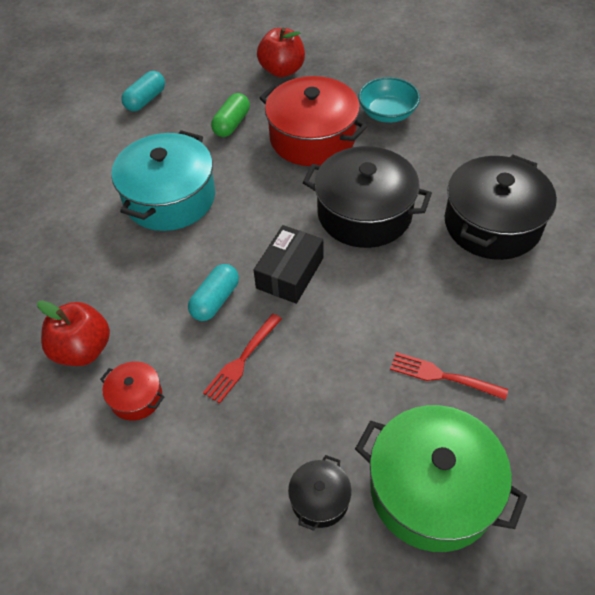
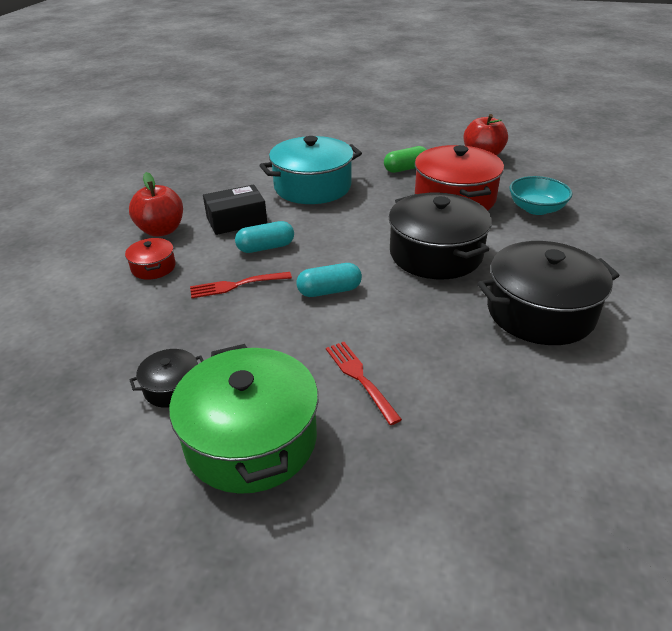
camera: 40 degrees right, 15 degrees down
(145, 100) = (366, 137): turquoise capsule -> turquoise capsule (329, 291)
(290, 273) = (333, 259): black box -> black box (236, 220)

